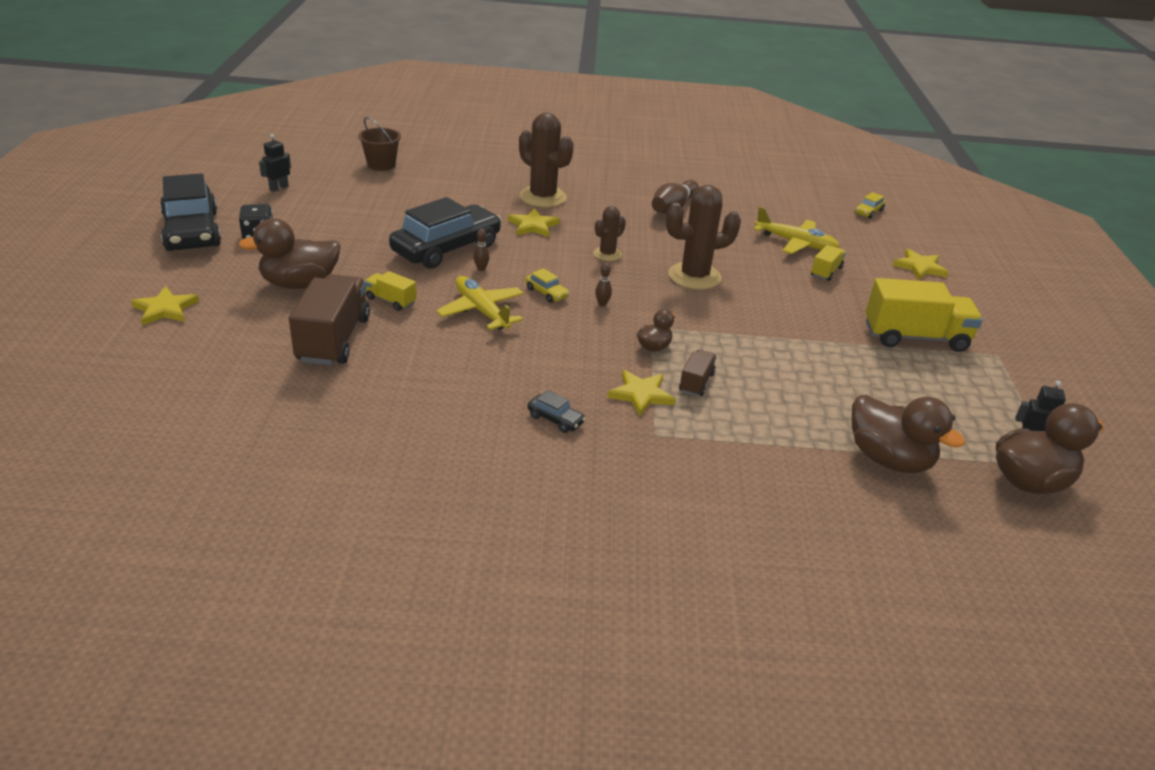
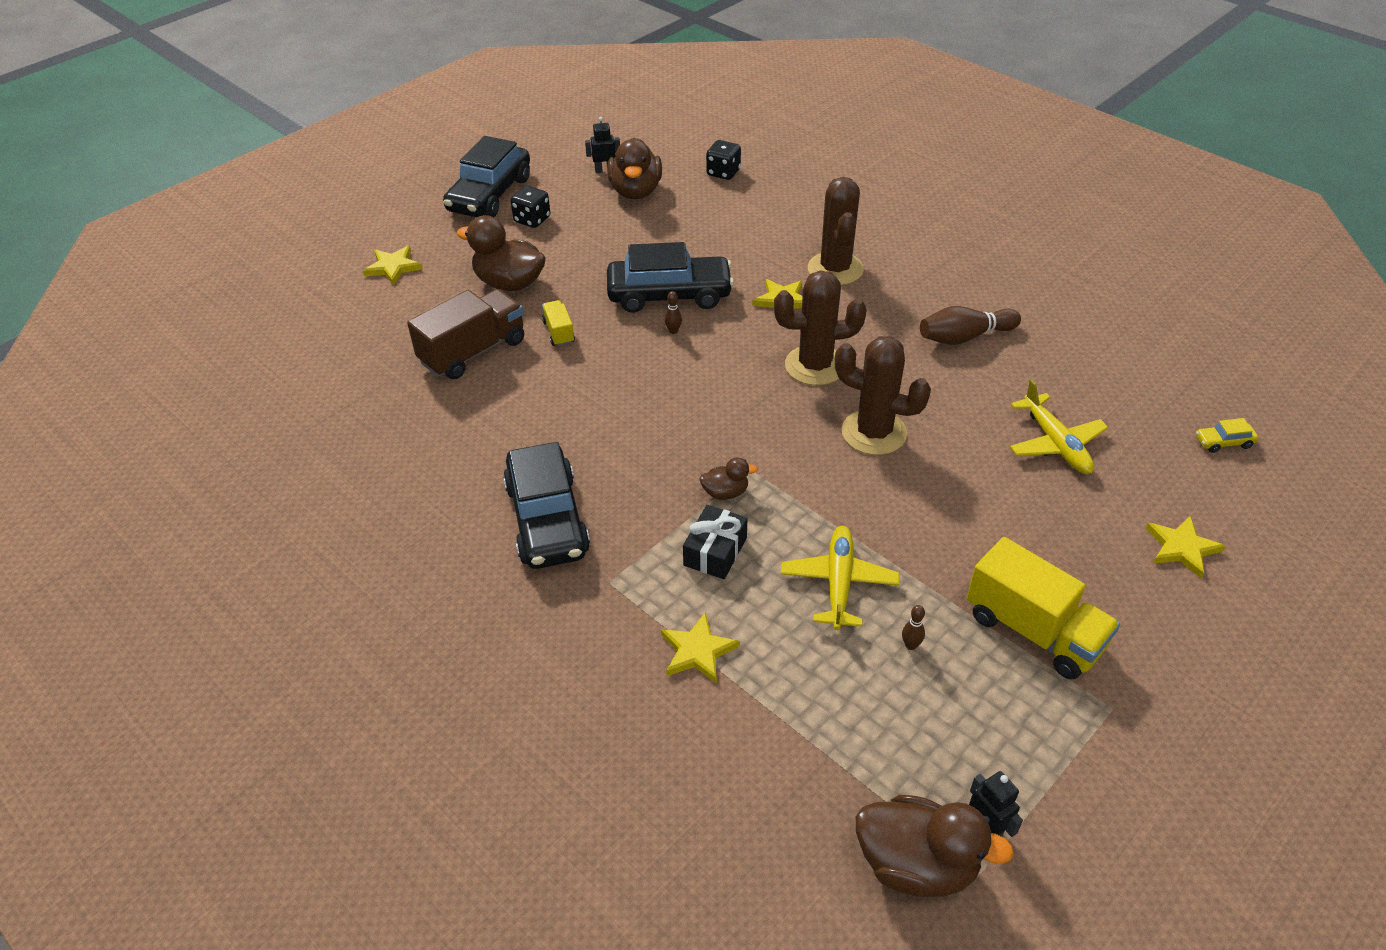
camera: 45 degrees right, 10 degrees up
(381, 164) = (723, 172): brown bucket -> black dice
(481, 311) = (619, 378): yellow plane -> yellow plane (838, 583)
(546, 293) = (700, 384): yellow car -> none
(555, 419) = (547, 519): black car -> black car, size x2.48
(602, 304) = (737, 421): brown bowling pin -> brown bowling pin (910, 645)
(607, 254) = (815, 366): brown cactus -> brown cactus, size x1.82
(641, 394) = (648, 535): yellow star -> yellow star (697, 651)
(696, 383) = (715, 551): brown truck -> black gift
(826, 272) = (1041, 497): yellow truck -> none
(888, 459) = (794, 741): brown duck -> brown duck (636, 191)

